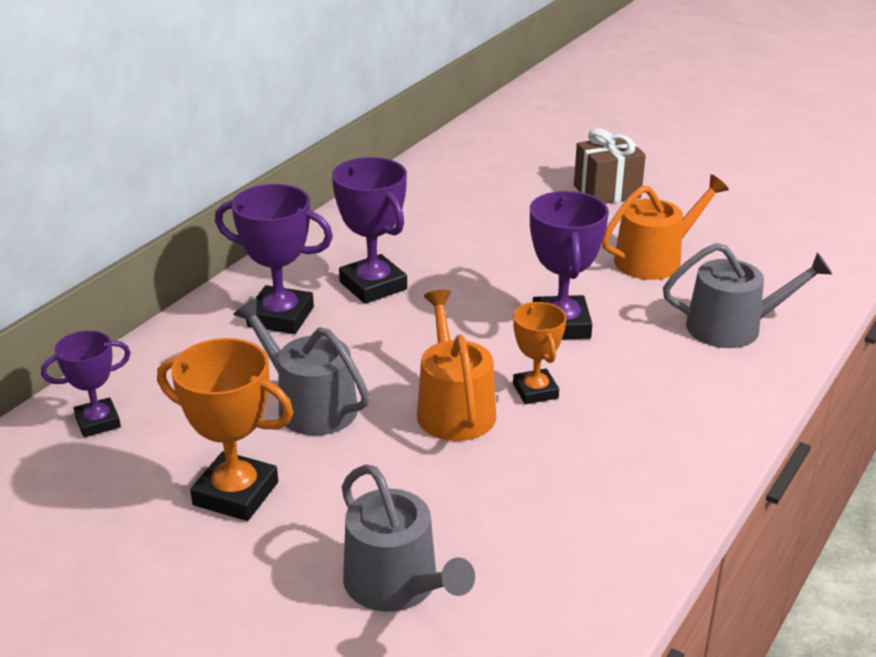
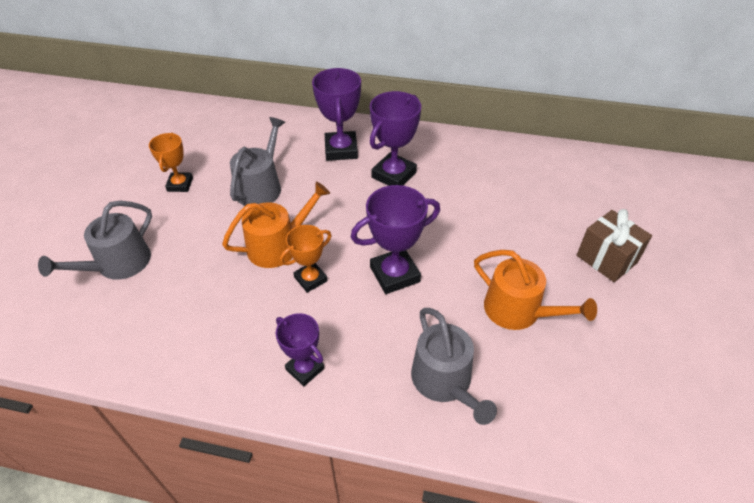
camera: 70 degrees right, 15 degrees up
(98, 422) = (224, 123): purple trophy -> purple trophy (305, 369)
(236, 493) = (180, 184): orange trophy -> orange trophy, size x0.63

